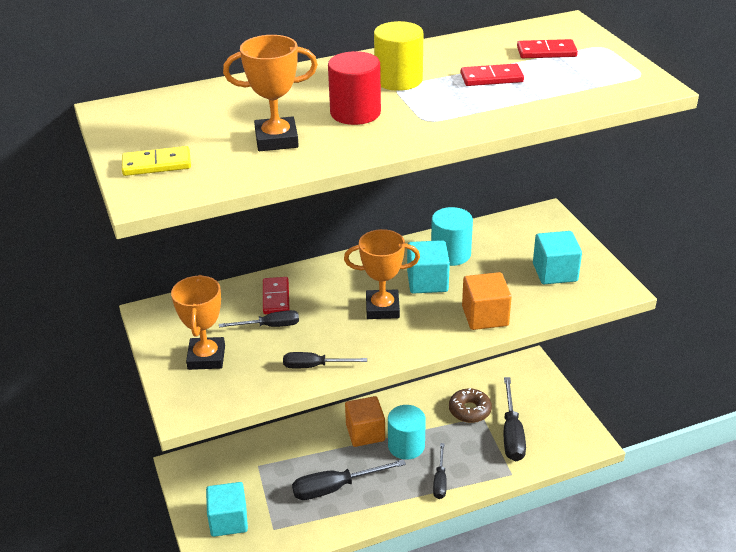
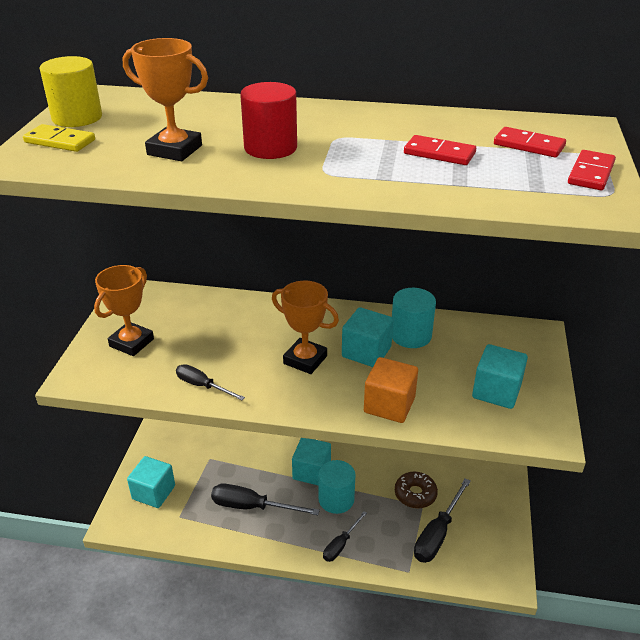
camera: 30 degrees right, 0 degrees up
(270, 326) = (202, 337): black screwdriver -> none
(276, 297) = (230, 316): red domino -> red domino (591, 173)
(365, 433) = (311, 471): orange cube -> turquoise cube
(398, 80) = (347, 132): yellow cylinder -> yellow cylinder (77, 118)

